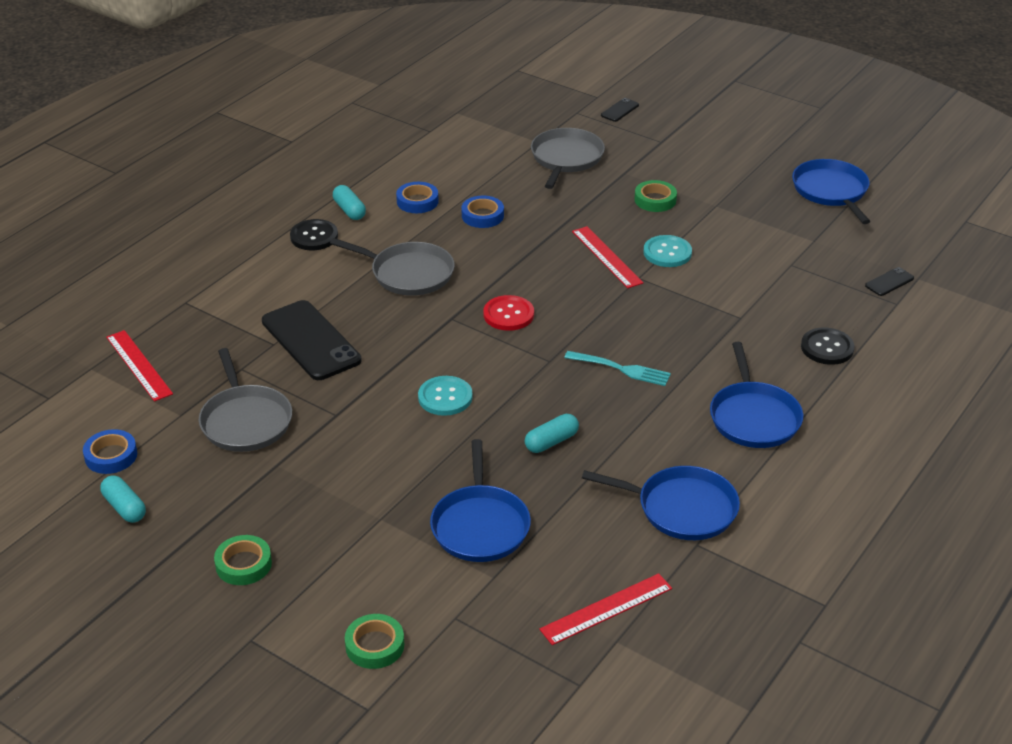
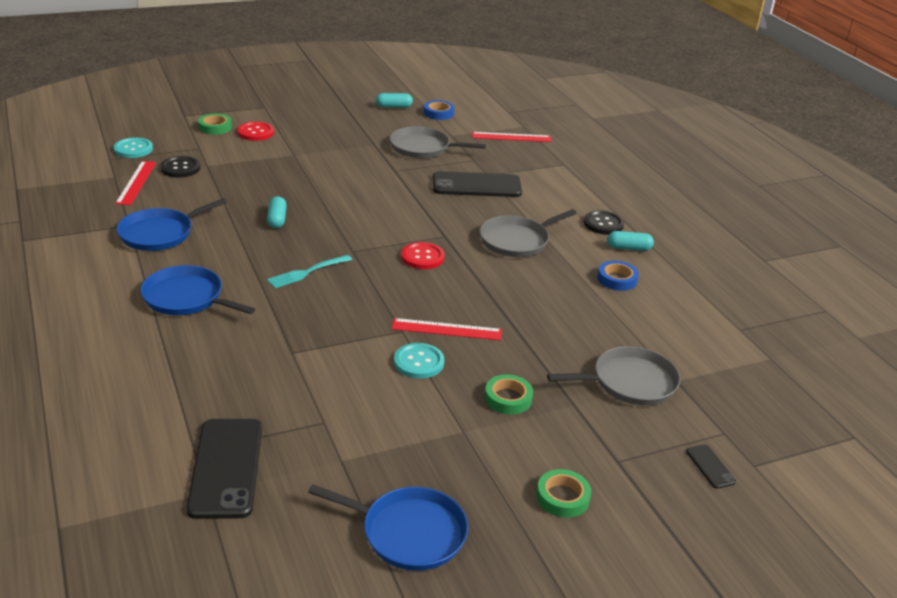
camera: 120 degrees right, 5 degrees down
(243, 564) = (313, 118): green tape -> green tape (562, 497)
(350, 593) = (255, 132): none -> red button
(445, 397) = (365, 204): turquoise button -> turquoise button (133, 149)
(480, 525) = (246, 175): blue pan -> none
(482, 216) = (567, 299): blue tape -> none
(566, 158) = (630, 382): grey pan -> grey pan turned 60 degrees counterclockwise
(827, 348) = (201, 373): black button -> black button (180, 168)
(889, 282) = (226, 468): black phone -> black phone, size x2.26

